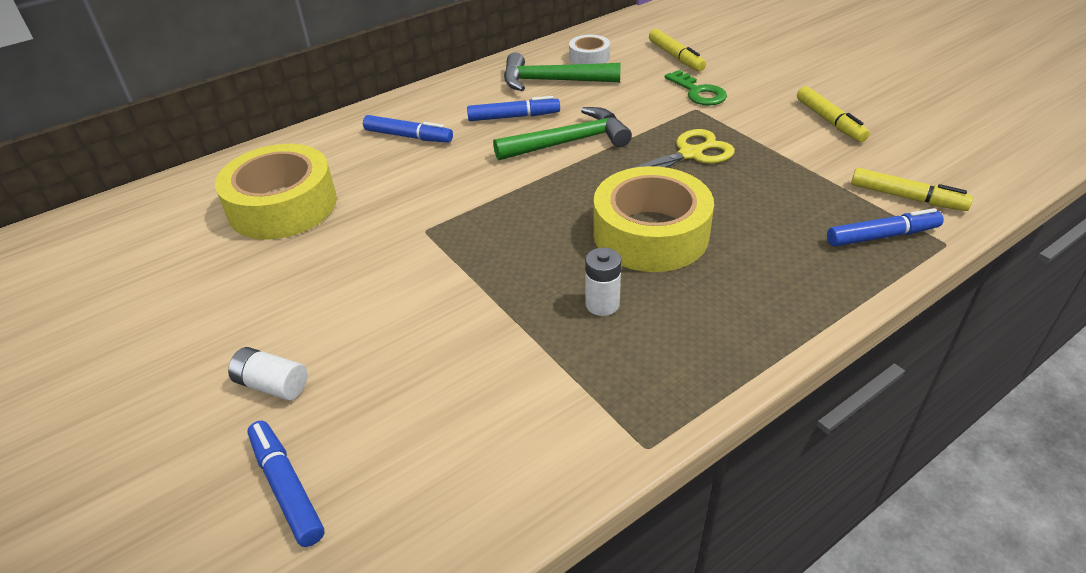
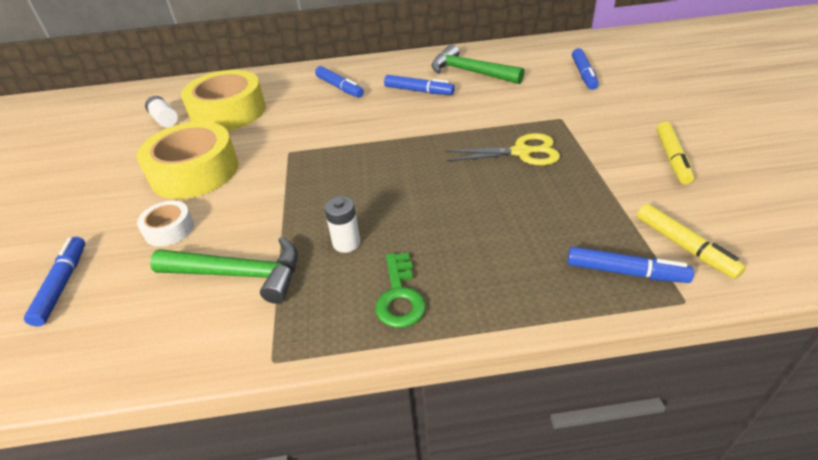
camera: 30 degrees right, 0 degrees up
(272, 385) = (117, 219): white battery -> white battery (165, 120)
(569, 142) = (438, 119): green hammer -> green hammer (239, 274)
(589, 57) = (514, 60): white tape -> white tape (169, 229)
(650, 234) = (431, 203): yellow tape -> yellow tape (195, 171)
(676, 56) = (583, 74): yellow marker -> blue marker
(698, 92) = (575, 106): green key -> green key (400, 296)

